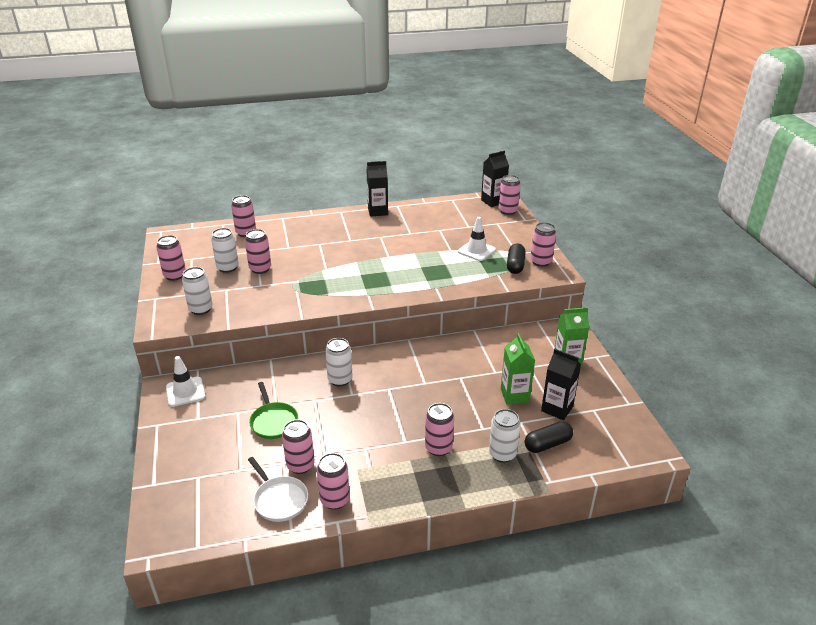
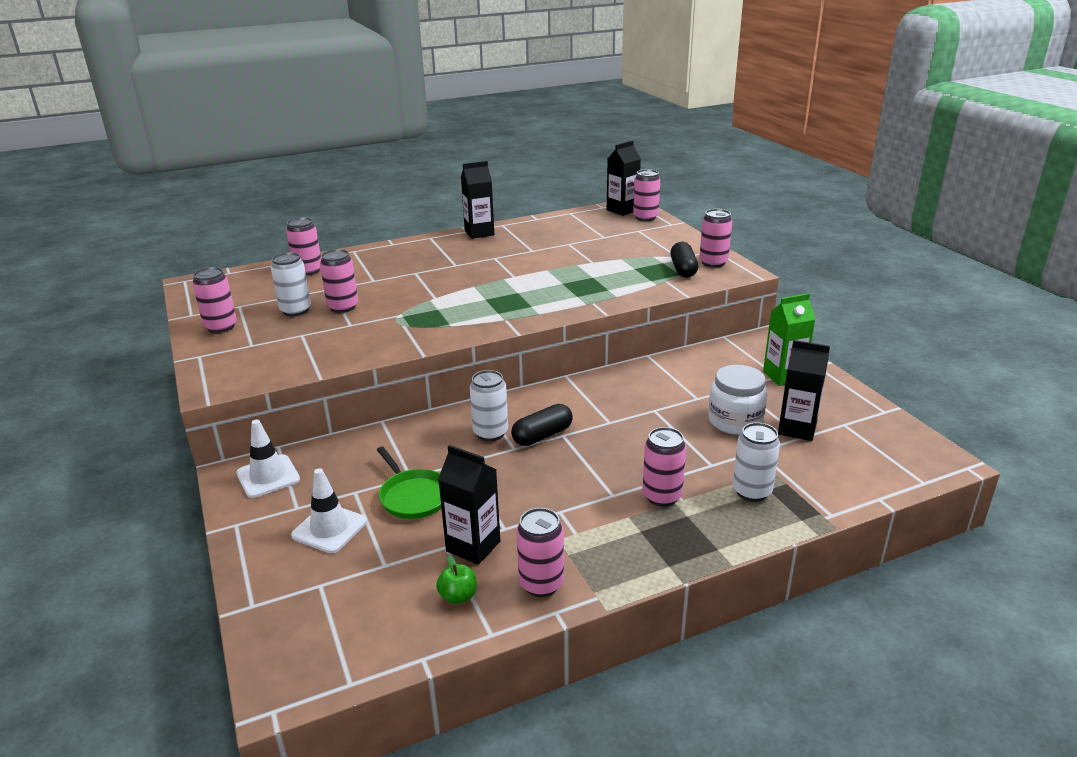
camera: 10 degrees left, 5 degrees down
(201, 309) = (272, 361): white can -> none
(279, 500) = (458, 596): white pan -> green apple
(300, 465) = (473, 546): pink can -> black carton
(476, 251) = (626, 260): white traffic cone -> white traffic cone (329, 528)
(514, 395) = (735, 421): green carton -> white jar
(547, 444) = (805, 471): black capsule -> black capsule (542, 436)

